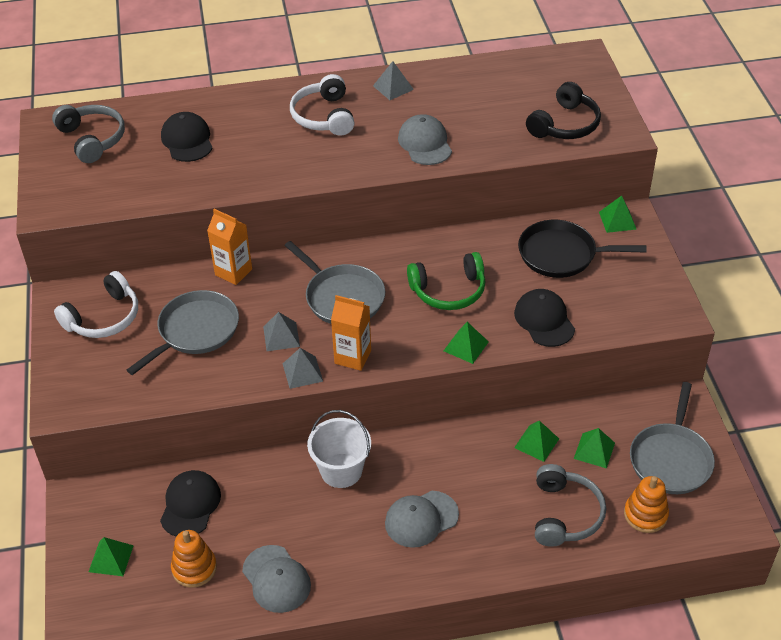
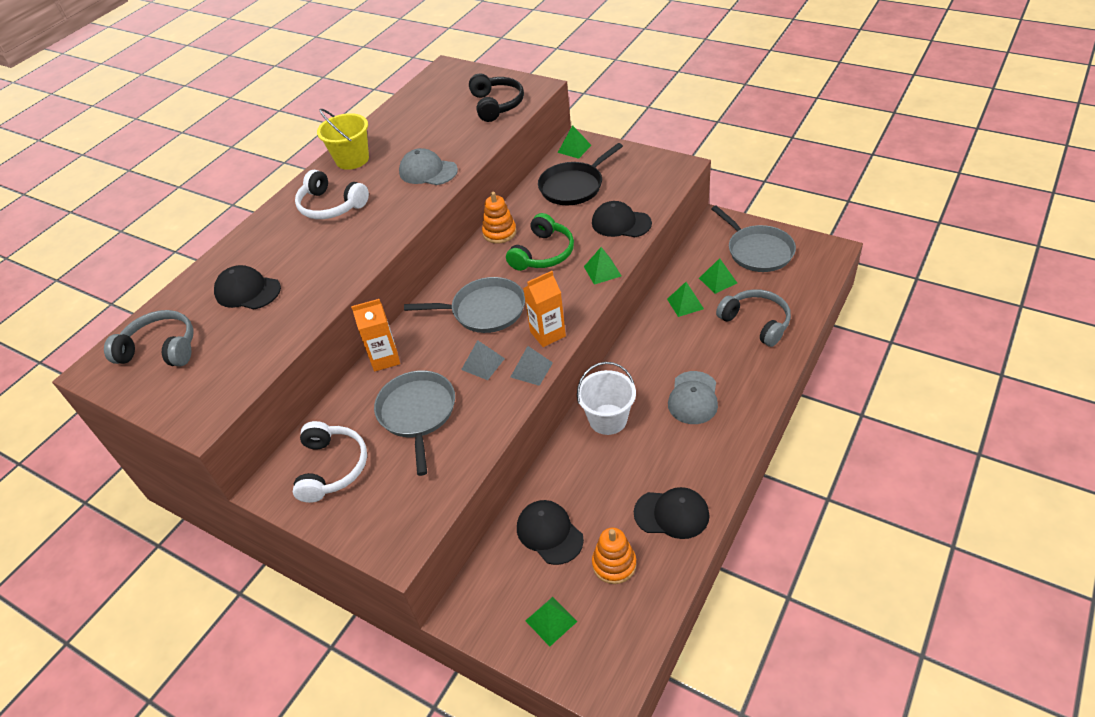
camera: 45 degrees left, 0 degrees up
(276, 579) = (672, 514): grey cap -> black cap
(393, 87) = (352, 159): grey pyramid -> yellow bucket
(645, 515) = (790, 286): orange stacking toy -> orange stacking toy (499, 233)

